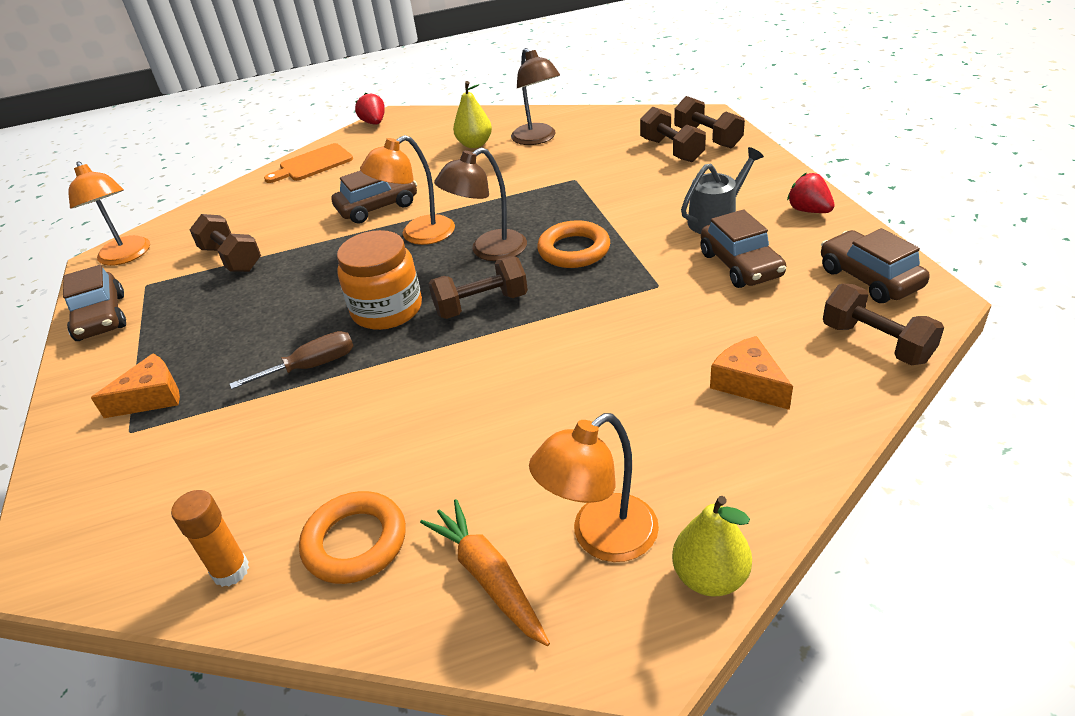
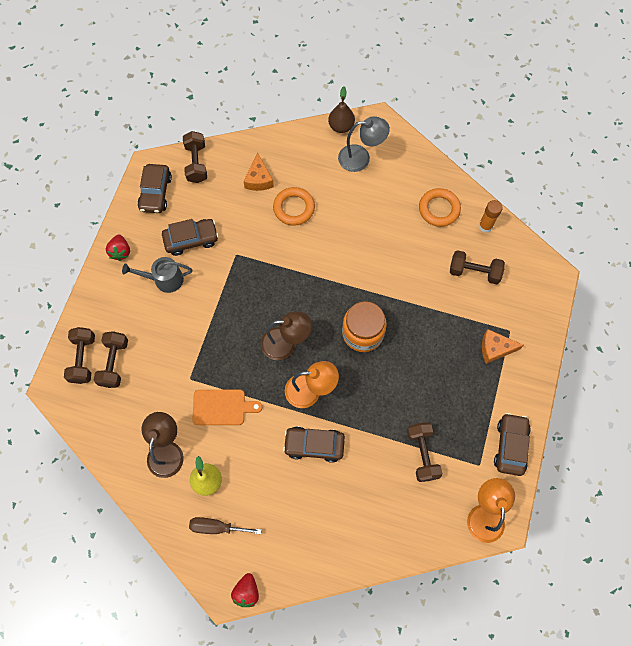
camera: 150 degrees left, 30 degrees up
(312, 366) = (416, 316): brown screwdriver -> brown screwdriver (216, 527)
(313, 164) = (323, 553): orange cutting board -> orange cutting board (222, 407)
(481, 305) = (319, 302): brown dumbbell -> brown dumbbell (474, 272)
(489, 578) = (404, 168): orange carrot -> none
(574, 250) = (247, 310): orange ring -> orange ring (294, 208)
(601, 538) = (361, 158): orange lamp -> grey lamp
(710, 577) = (341, 126): yellow pear -> brown pear
(740, 265) = (191, 240): brown car -> brown car turned 60 degrees clockwise

